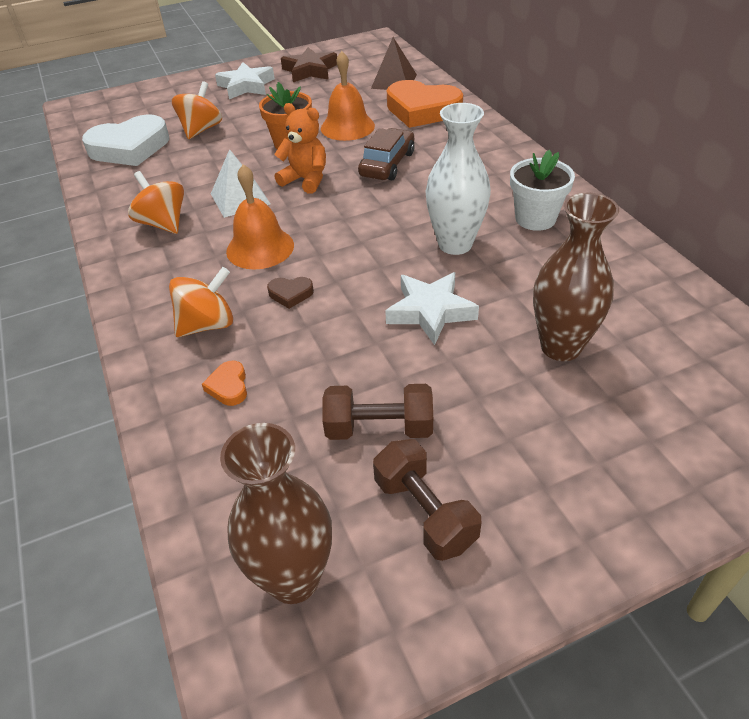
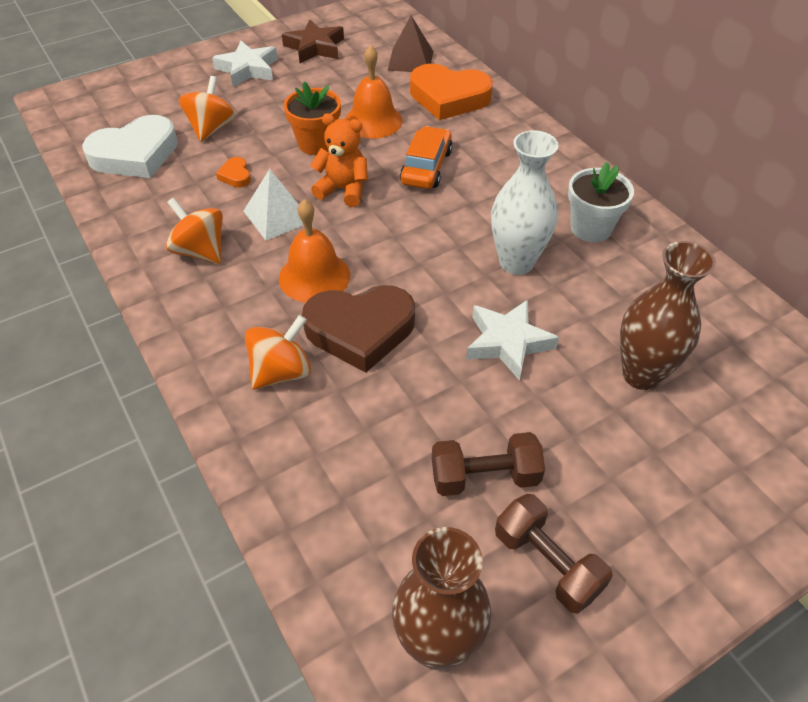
camera: 10 degrees left, 5 degrees up
(228, 386) = (322, 442): orange heart -> orange heart (235, 175)
(290, 294) = (360, 330): brown heart -> brown heart, size x2.37
(387, 164) = (426, 167): brown car -> orange car

